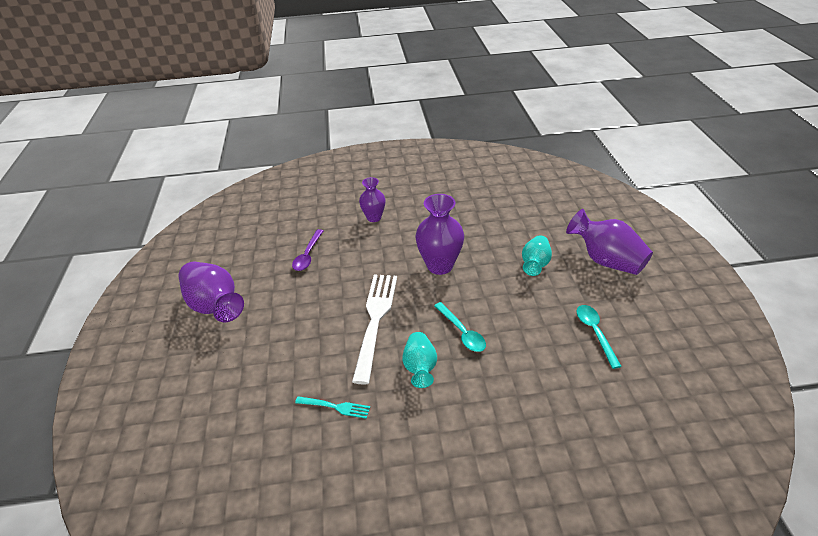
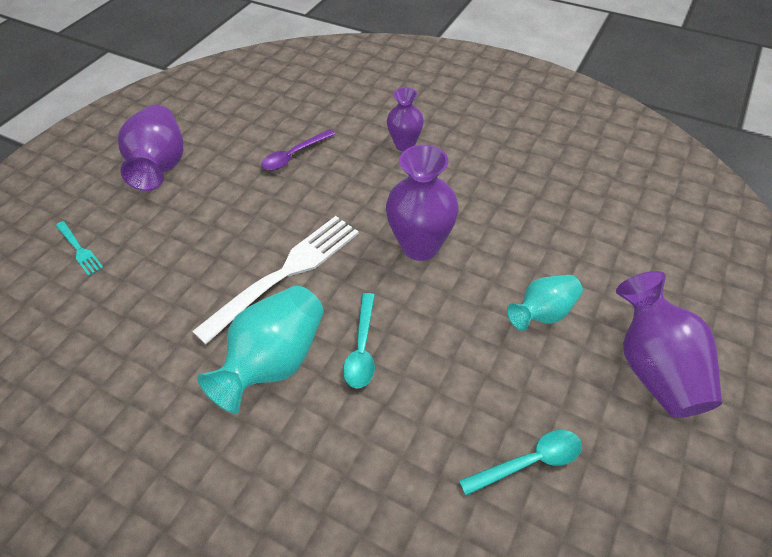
camera: 35 degrees right, 10 degrees up
(335, 407) = (153, 348): turquoise fork -> turquoise fork (79, 249)
(420, 367) = (275, 361): turquoise vase -> turquoise vase, size x1.62
(595, 333) = (529, 462): turquoise spoon -> turquoise spoon turned 45 degrees clockwise

